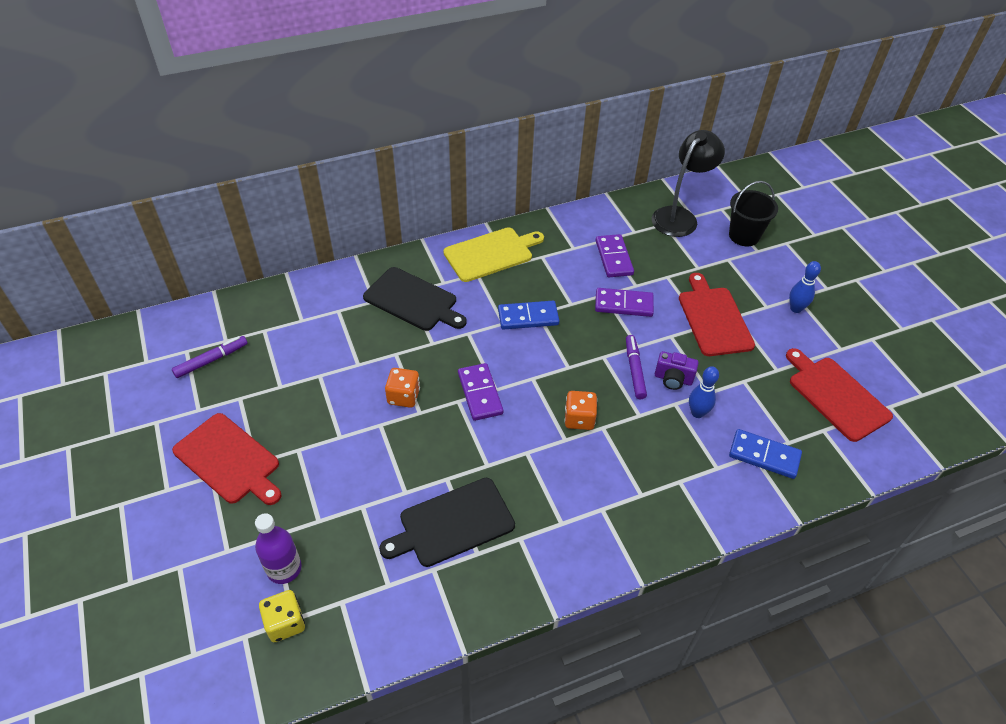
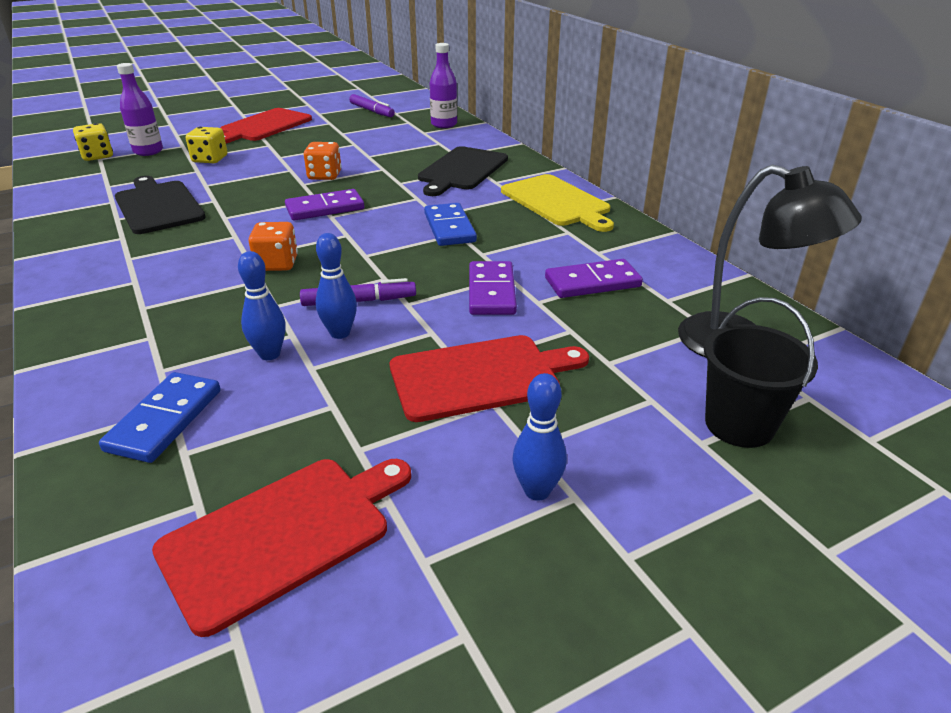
camera: 85 degrees right, 15 degrees down
(283, 303) = (444, 124): none -> purple bottle
(331, 499) = (210, 159): none -> yellow dice
(673, 379) = (340, 333): purple camera -> blue bowling pin

